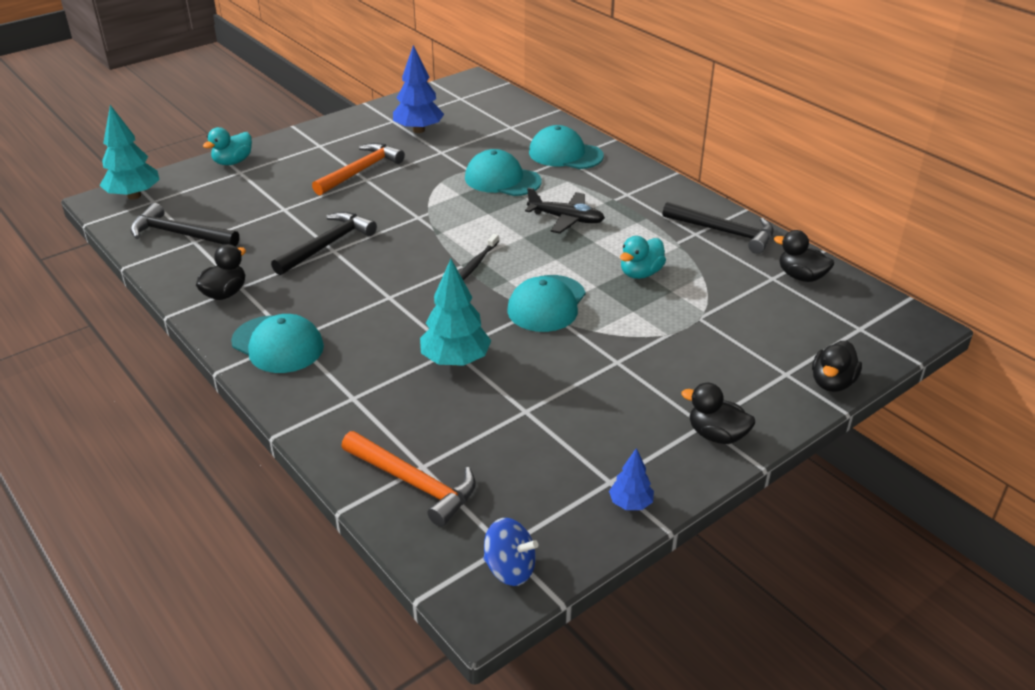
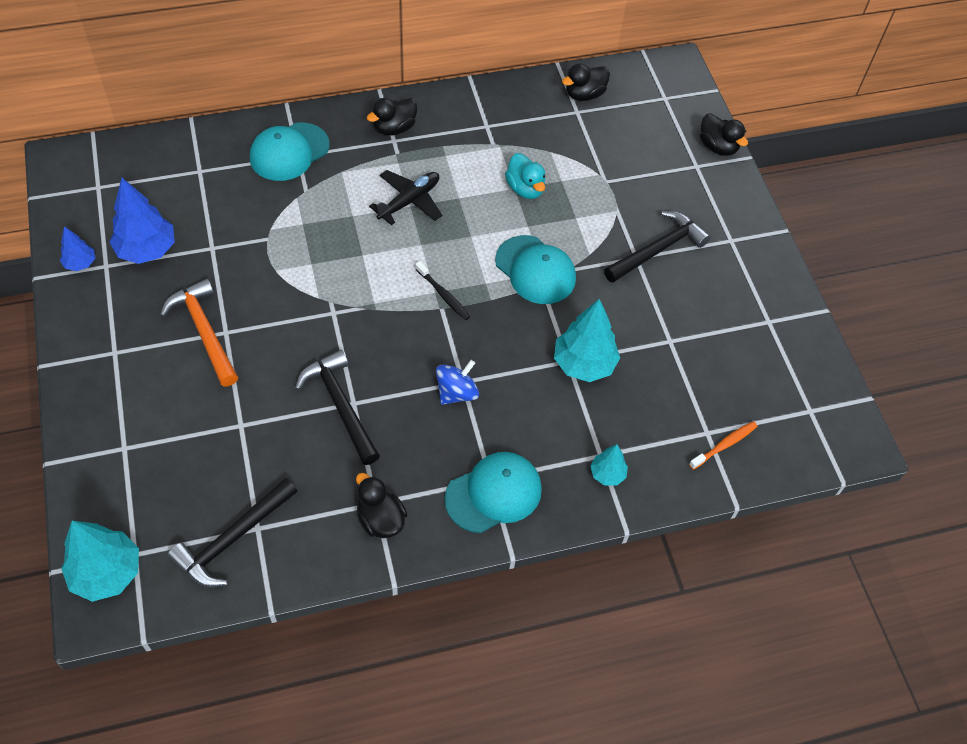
camera: 70 degrees left, 20 degrees up
(233, 162) = (93, 449): turquoise duck -> none
(333, 407) = (607, 474): none -> turquoise tree
(414, 483) = (724, 445): orange hammer -> orange toothbrush
(502, 179) = (305, 219): turquoise cap -> none
(510, 569) = (832, 415): blue spinning top -> blue spinning top (456, 392)
(630, 503) = (795, 319): blue tree -> blue tree (80, 263)
(716, 435) = (745, 238): black duck -> black duck (394, 128)
(724, 232) = (496, 107): black hammer -> black hammer (658, 250)

